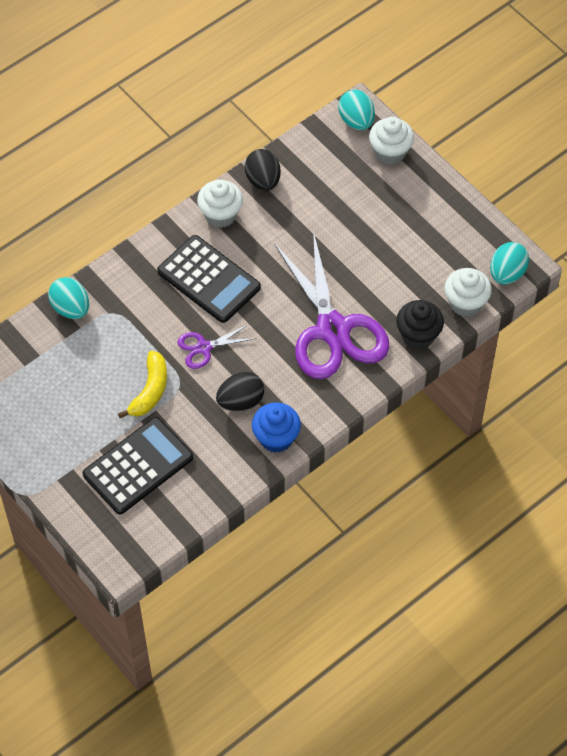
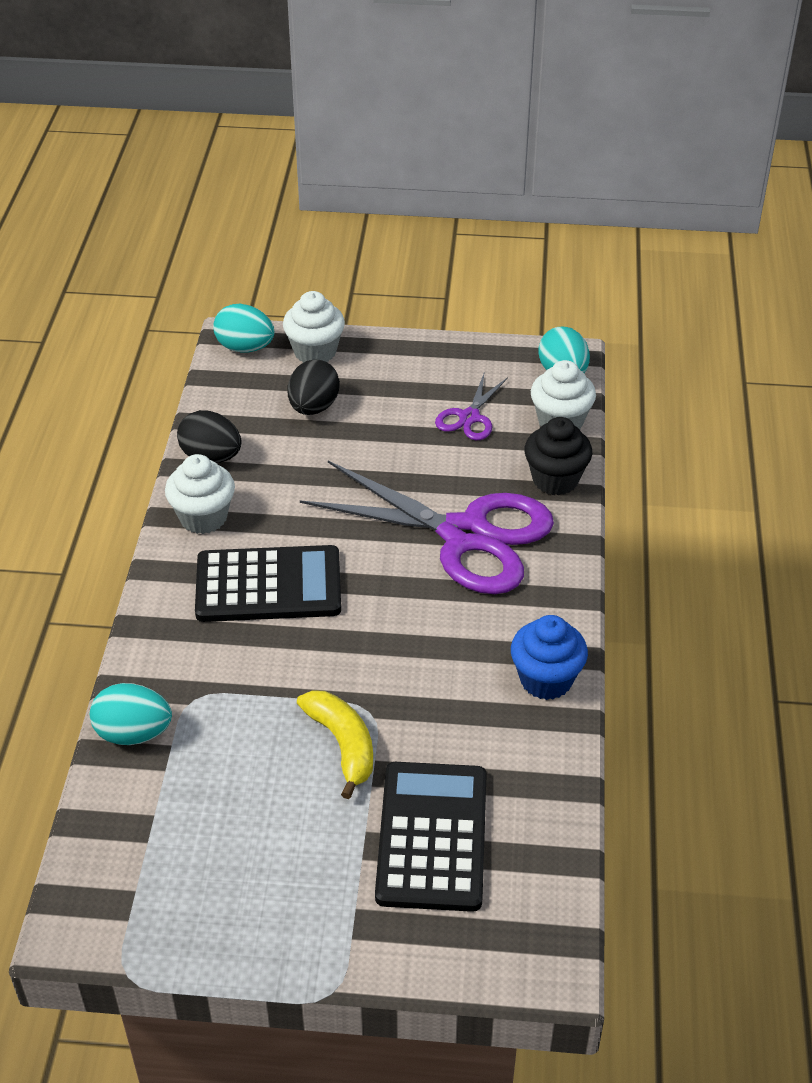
camera: 45 degrees left, 15 degrees down
(204, 347) = (348, 654): purple scissors -> purple scissors (469, 417)
(240, 401) = (460, 674): black egg -> black egg (313, 407)

